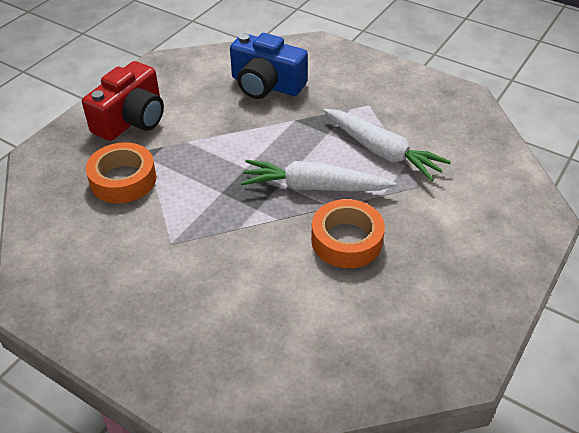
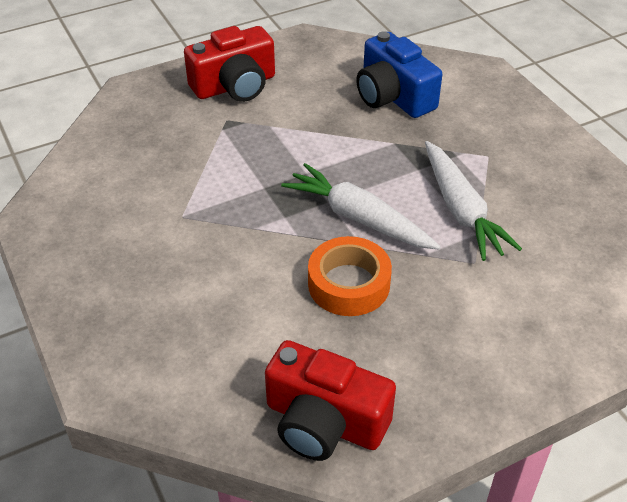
camera: 30 degrees right, 0 degrees up
(123, 180) = (184, 140): orange tape -> none
(413, 354) = (324, 422): none -> red camera

